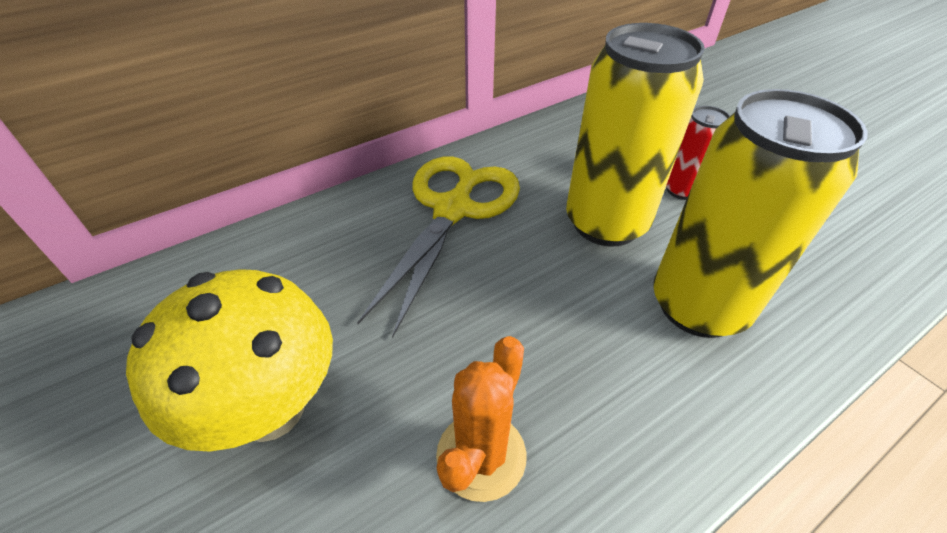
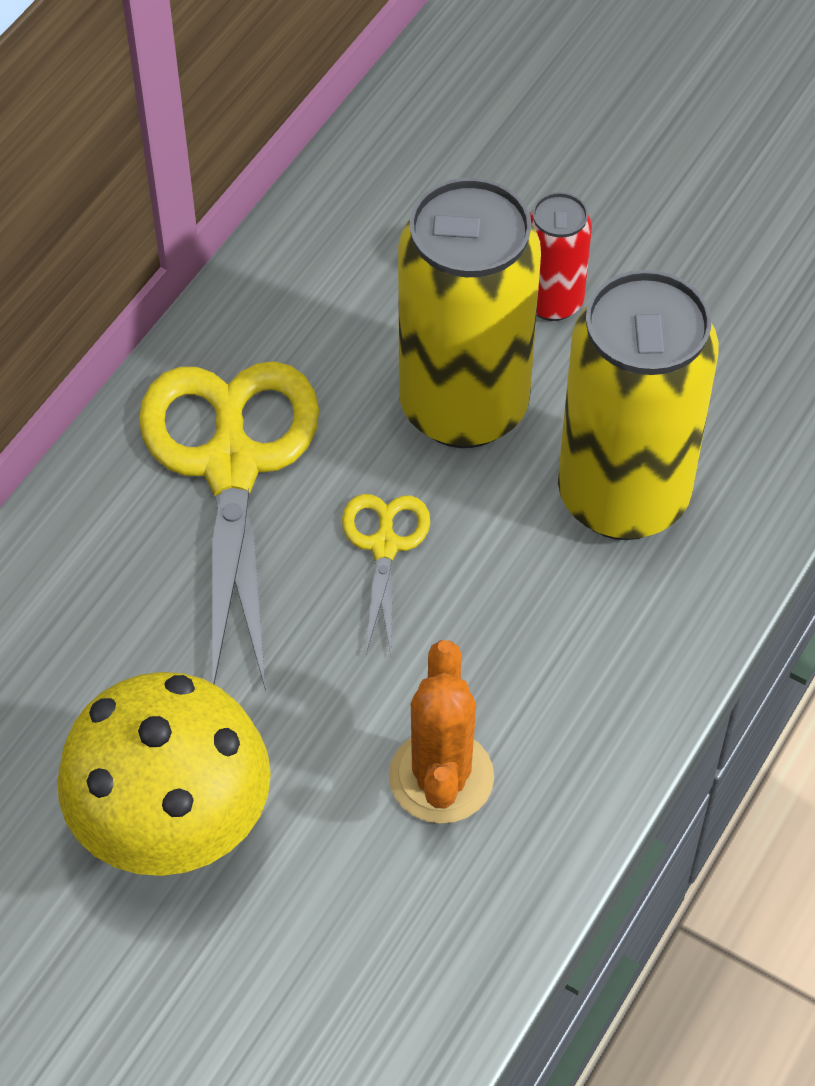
camera: 25 degrees left, 10 degrees up
(520, 280) = (385, 546): none -> yellow scissors

